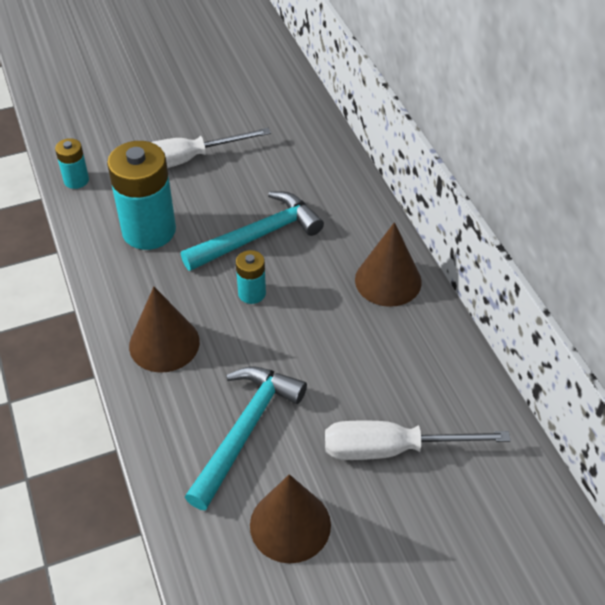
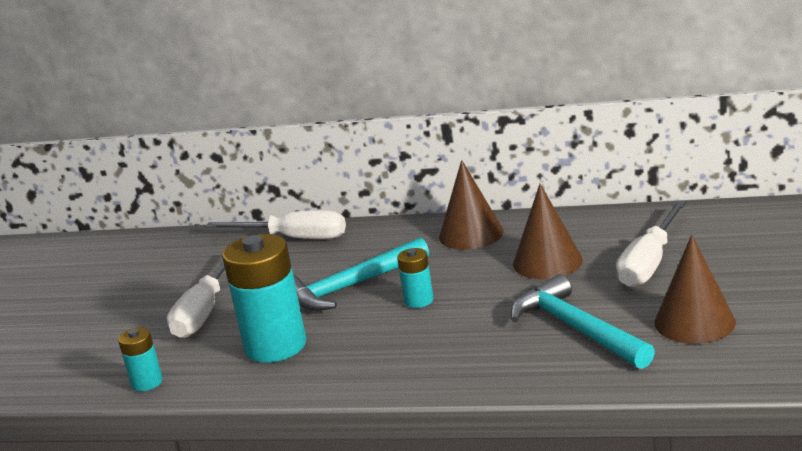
camera: 55 degrees left, 25 degrees down
(164, 343) = (433, 358): brown cone -> brown cone (547, 262)
(258, 236) = (351, 286): turquoise hammer -> turquoise hammer turned 120 degrees counterclockwise
(325, 157) = (294, 238): none -> white screwdriver

